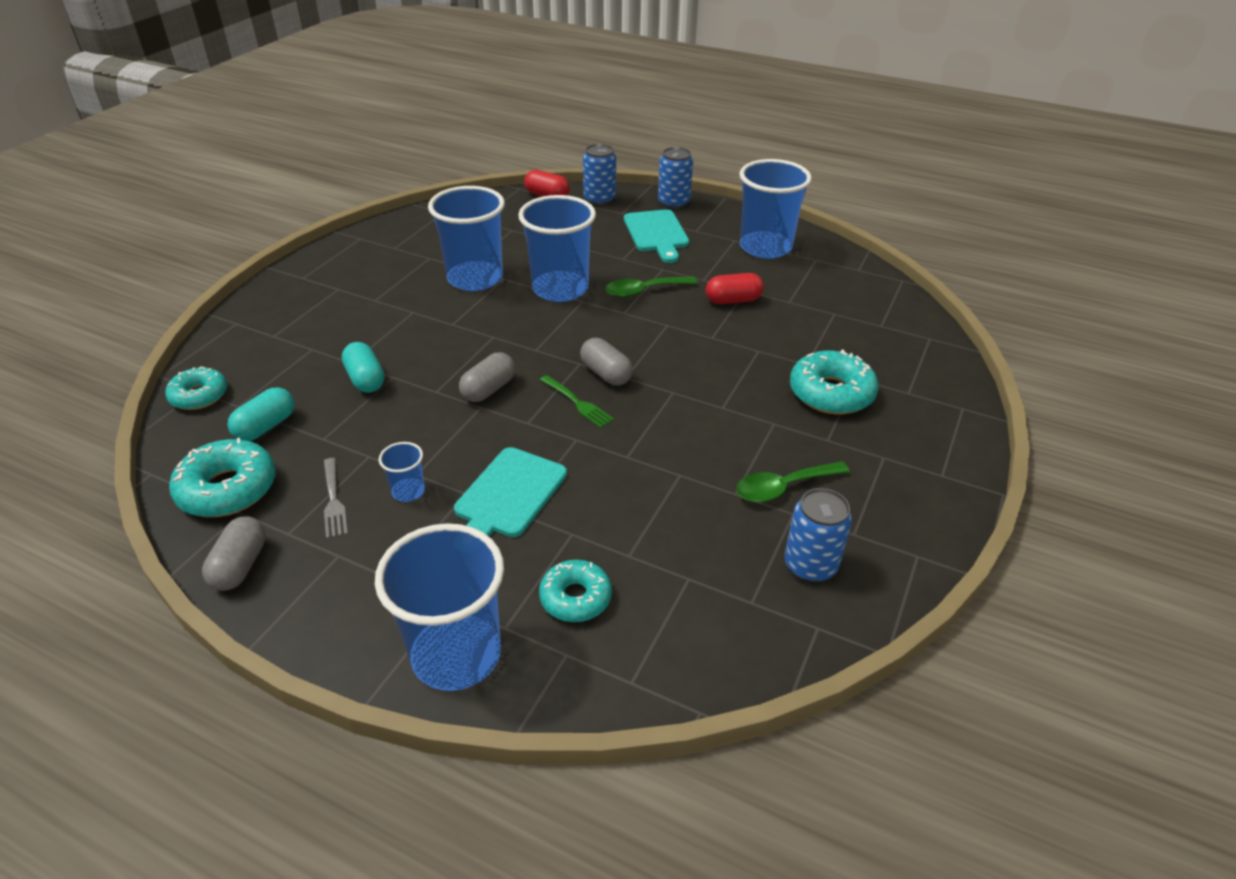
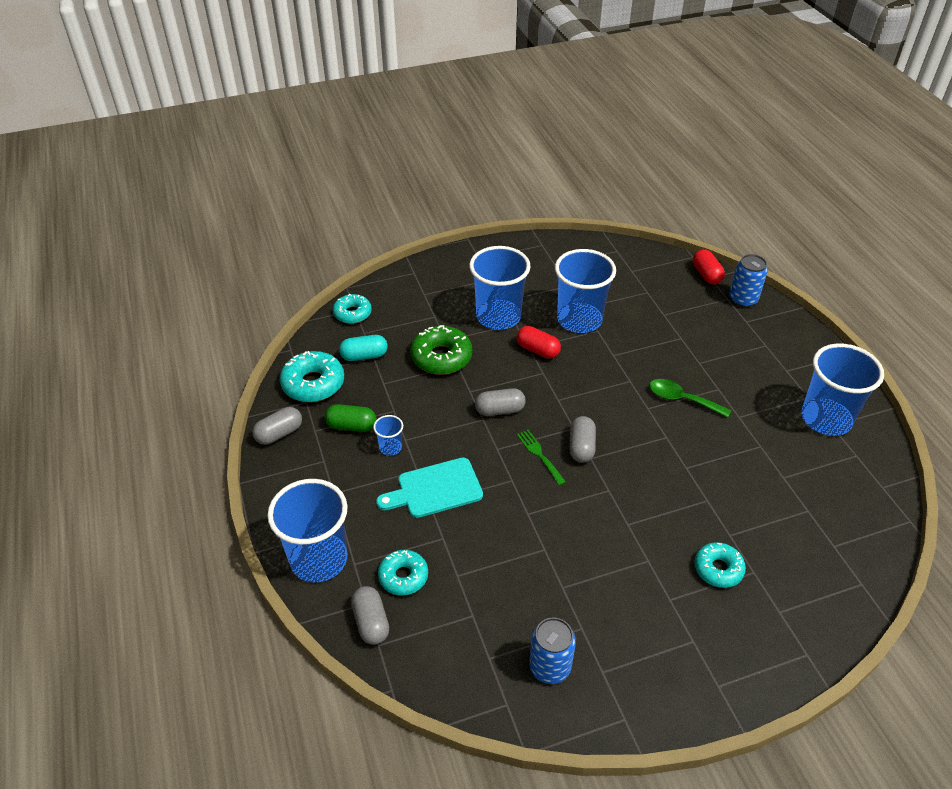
camera: 45 degrees right, 5 degrees up
(333, 500) = (351, 426): grey fork -> green capsule
(365, 379) = (441, 357): turquoise capsule -> green donut
(560, 289) = (625, 362): blue cup -> blue cup (498, 316)
(577, 403) = (540, 455): green fork -> green fork turned 150 degrees clockwise
(596, 667) = (371, 622): none -> grey capsule
(657, 233) = (751, 355): turquoise cutting board -> none
(674, 202) = (800, 334): blue can -> none
(733, 300) = (739, 448): red capsule -> red capsule (537, 350)
(783, 487) = (597, 607): green spoon -> none
(831, 393) = (718, 569): turquoise donut -> turquoise donut, size x0.65

